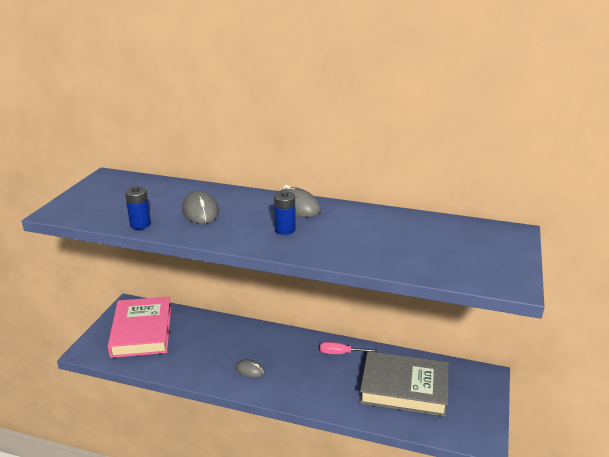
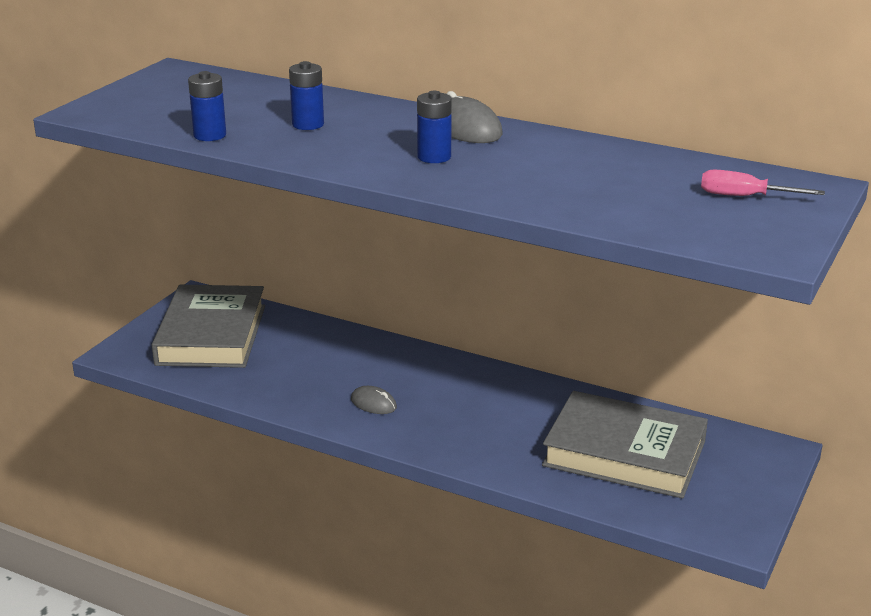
camera: 10 degrees right, 0 degrees up
(142, 331) = (212, 335): pink book -> grey book
(200, 211) = (308, 124): grey mouse -> blue battery
(340, 353) = (531, 395): pink screwdriver -> pink screwdriver (743, 196)

